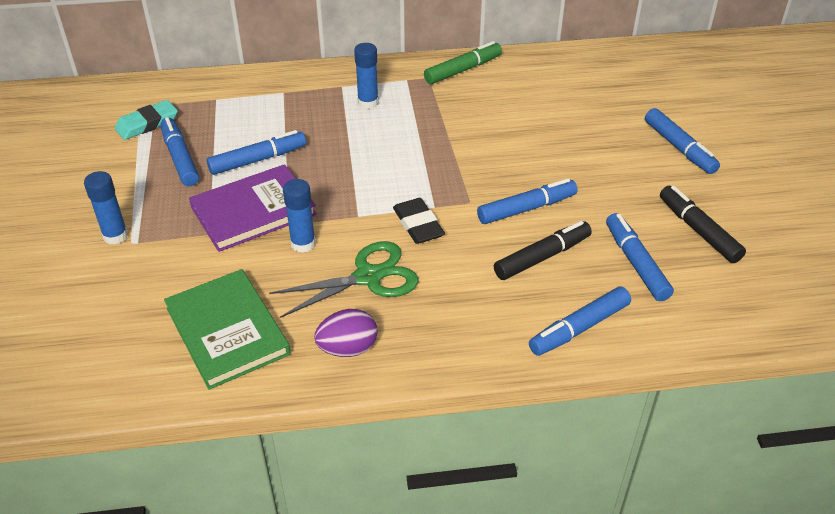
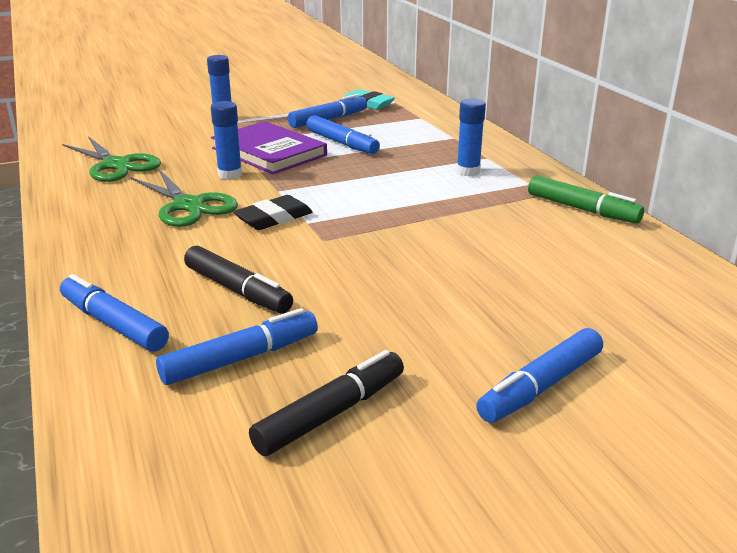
camera: 75 degrees right, 15 degrees down
(227, 331) = (116, 165): green book -> green scissors
(348, 348) = (92, 209): purple egg -> none
(526, 209) = (325, 273): blue marker -> none

